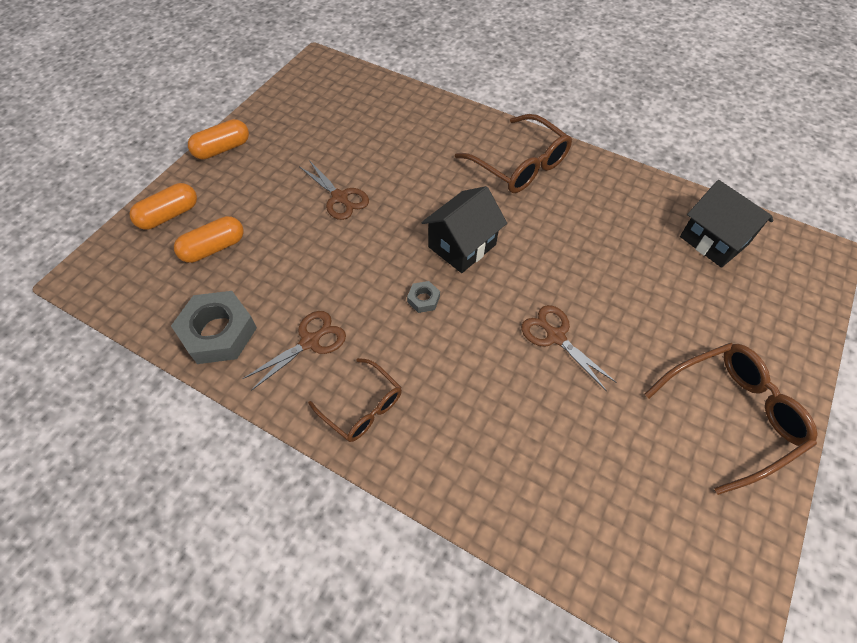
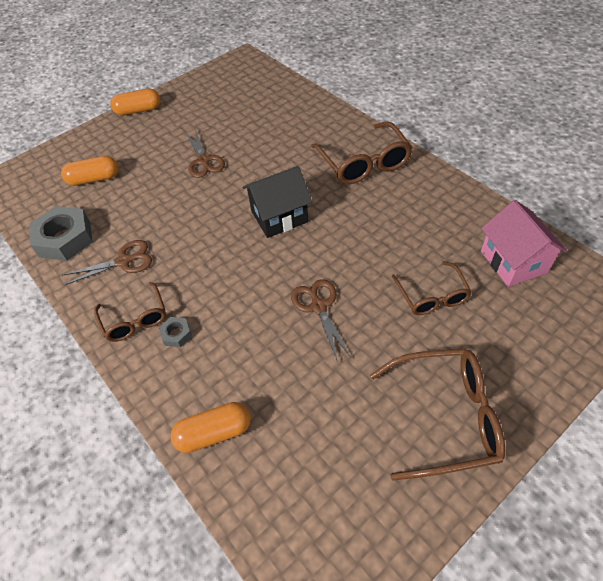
camera: 25 degrees right, 5 degrees down
(169, 215) = (77, 150): orange capsule -> orange capsule (214, 433)
(423, 299) = (226, 251): grey nut -> grey nut (176, 334)
(658, 295) = (432, 296): none -> brown glasses
(713, 240) = (513, 262): black house -> pink house

